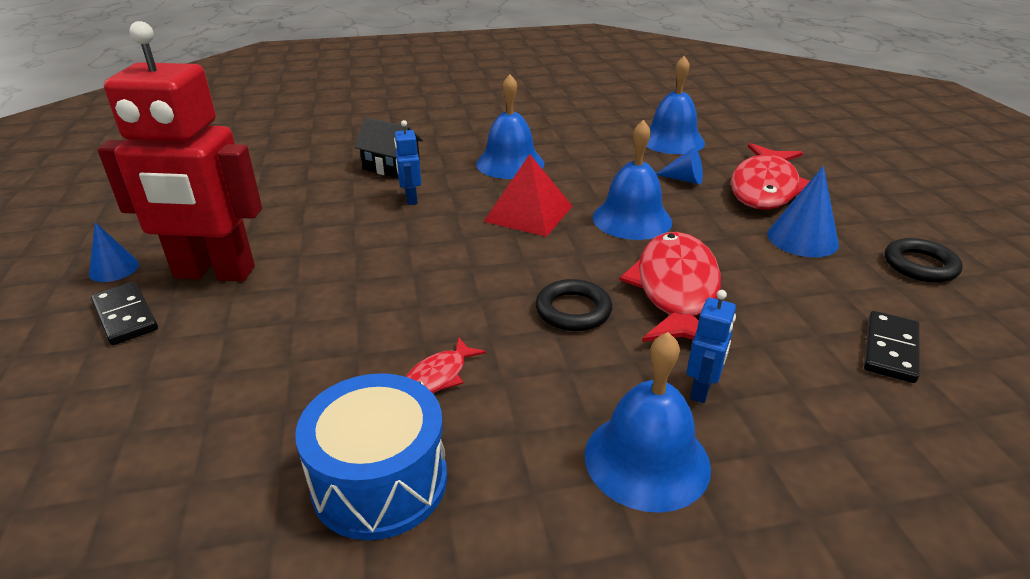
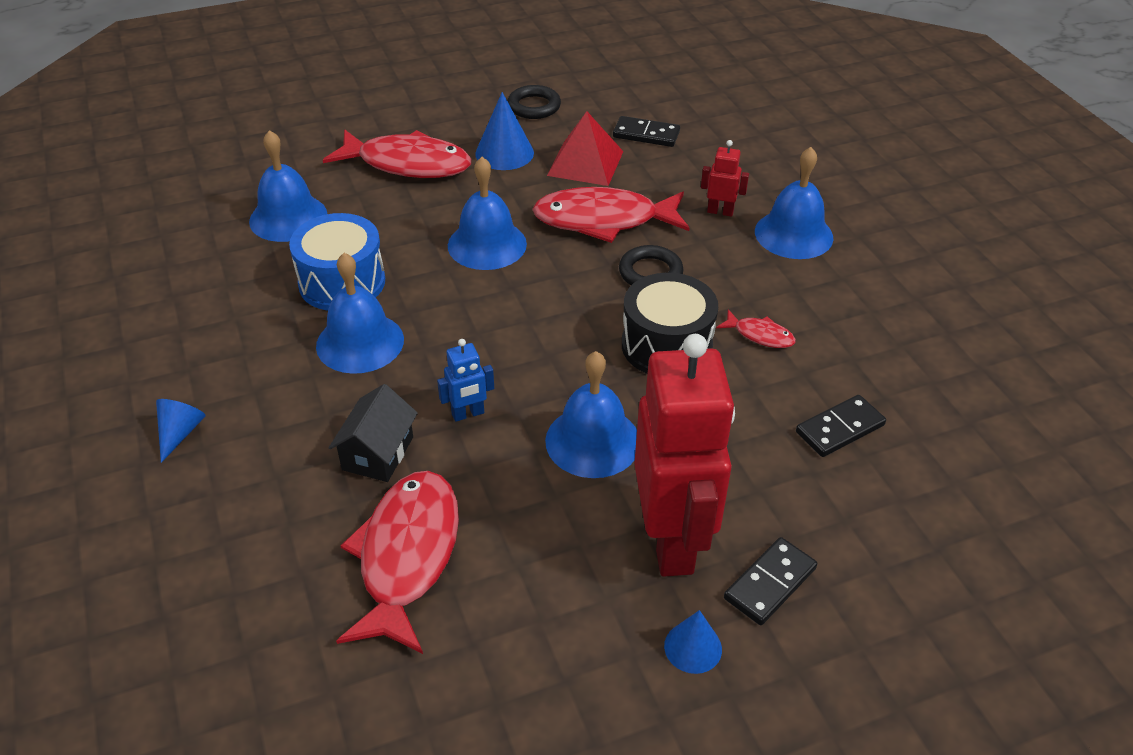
camera: 100 degrees left, 10 degrees up
(257, 409) = (840, 429): none -> black domino
(295, 173) = (407, 556): none -> red fish
(347, 249) = (592, 441): none -> blue bell
(380, 481) = (869, 344): blue drum -> blue drum (342, 282)
(449, 304) = (666, 345): none -> black drum
(528, 213) = (487, 314): red pyramid -> red pyramid (585, 163)
(684, 179) = (394, 211): blue cone -> blue cone (180, 433)
(701, 390) = (720, 211): blue robot -> red robot

